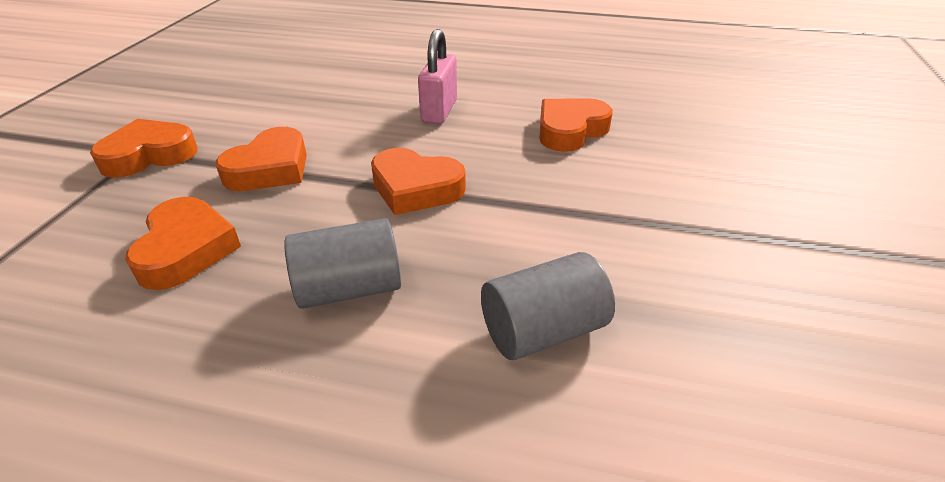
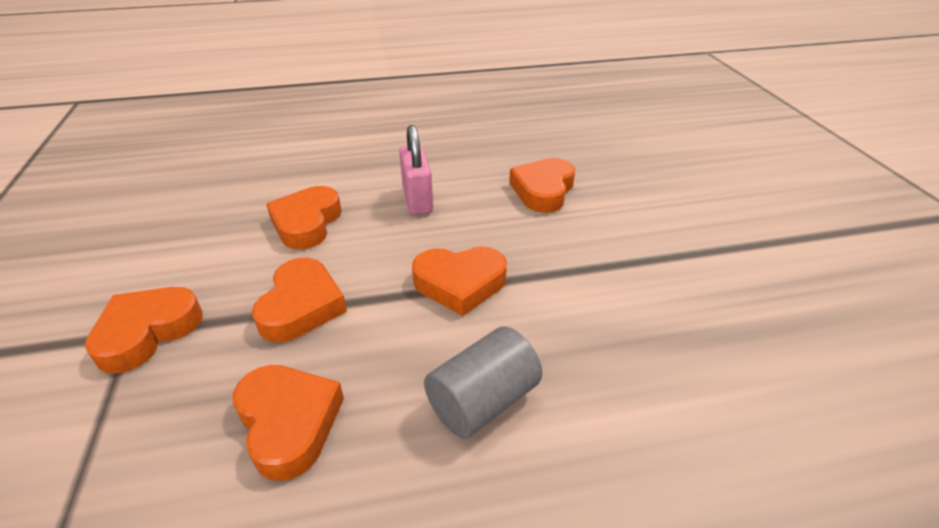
camera: 25 degrees left, 0 degrees up
(329, 108) = (306, 223): none -> orange heart
(543, 330) = (662, 378): grey cylinder -> none

